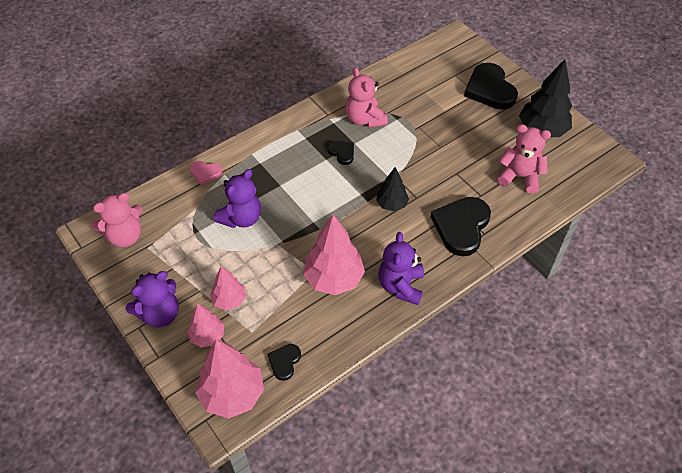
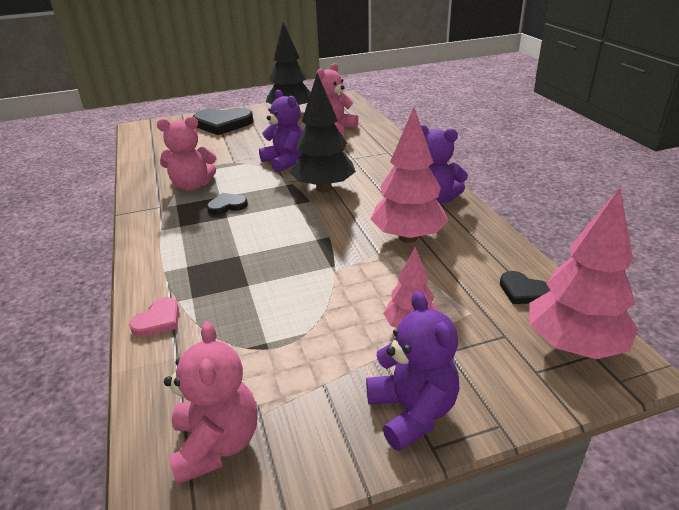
camera: 70 degrees left, 20 degrees down
(207, 336) = (469, 358): pink tree -> none
(241, 218) = (271, 295): purple teddy bear -> purple teddy bear (285, 162)
(391, 204) = (324, 188): black tree -> black tree, size x1.73
(461, 227) = (375, 160): black heart -> none

